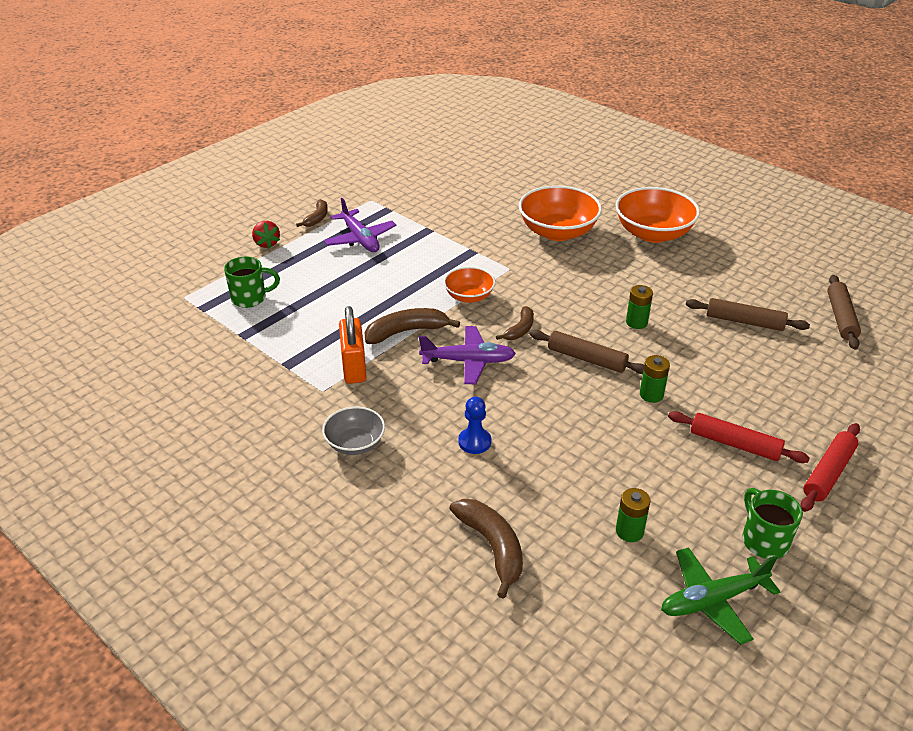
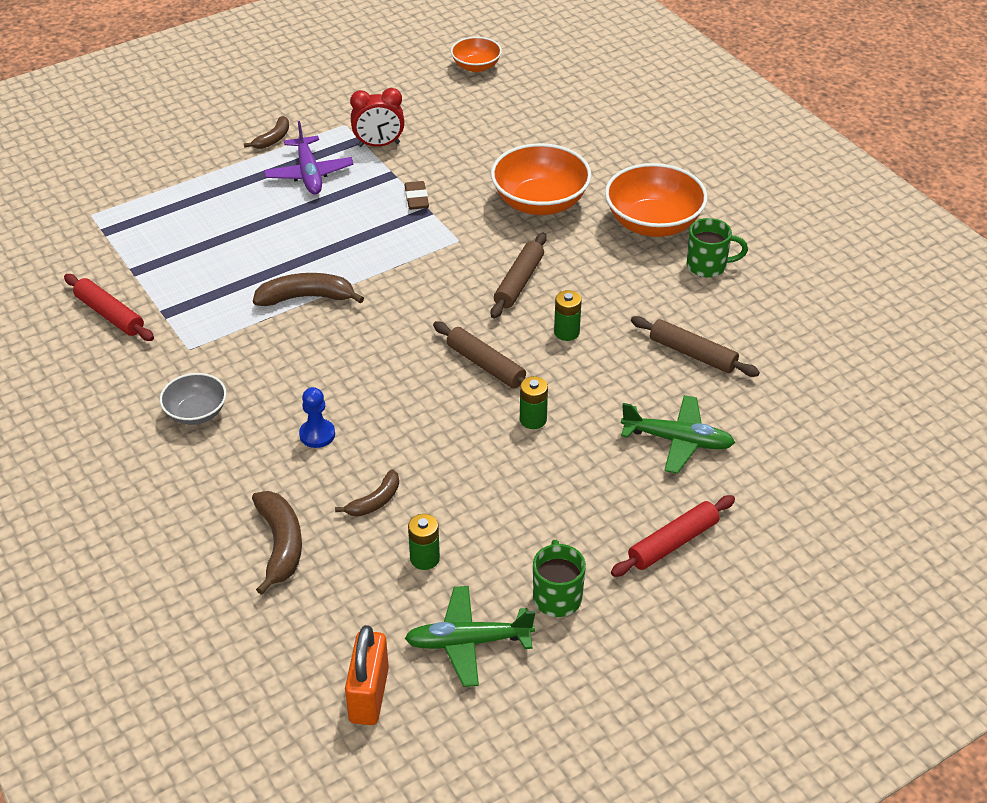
camera: 15 degrees right, 5 degrees up
(250, 298) = (159, 228): green mug -> green mug (708, 266)
(267, 243) = (204, 163): red strawberry -> none
(354, 367) = (232, 329): orange padlock -> orange padlock (369, 695)
(406, 210) = (379, 144): none -> red clock
(458, 244) = (416, 198): none -> brown eraser
(468, 361) = (356, 344): purple plane -> none
(469, 296) = (395, 267): orange bowl -> orange bowl (476, 66)
(520, 329) = (431, 317): brown banana -> brown banana (375, 501)
(734, 444) = (590, 491): red rolling pin -> red rolling pin (110, 314)
(777, 389) = (678, 441): none -> green plane
(841, 317) = (811, 370): brown rolling pin -> brown rolling pin (519, 282)

